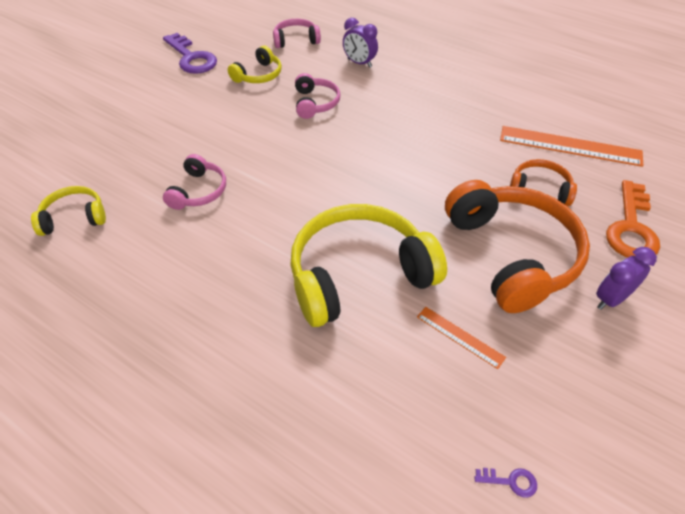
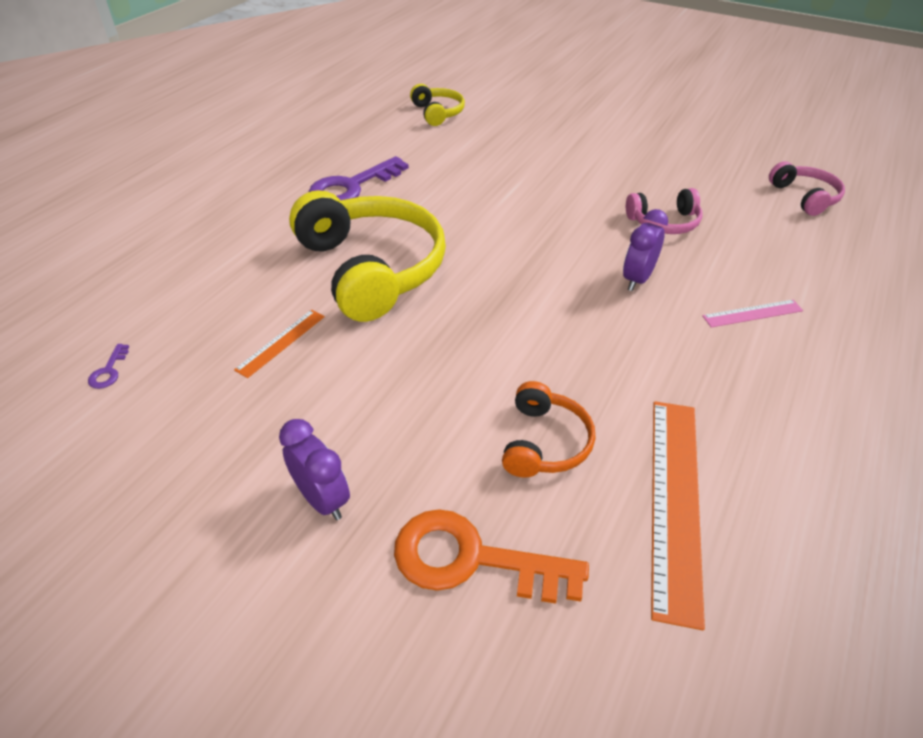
camera: 85 degrees right, 5 degrees down
(191, 58) = (709, 131): purple key -> purple key (352, 187)
(198, 191) = (482, 164): pink headphones -> none
(258, 75) = (701, 177): yellow headphones -> none
(359, 63) = (784, 254): purple clock -> purple clock (637, 279)
(418, 88) = (752, 313): none -> pink ruler
(512, 254) = (405, 397): orange headphones -> none

